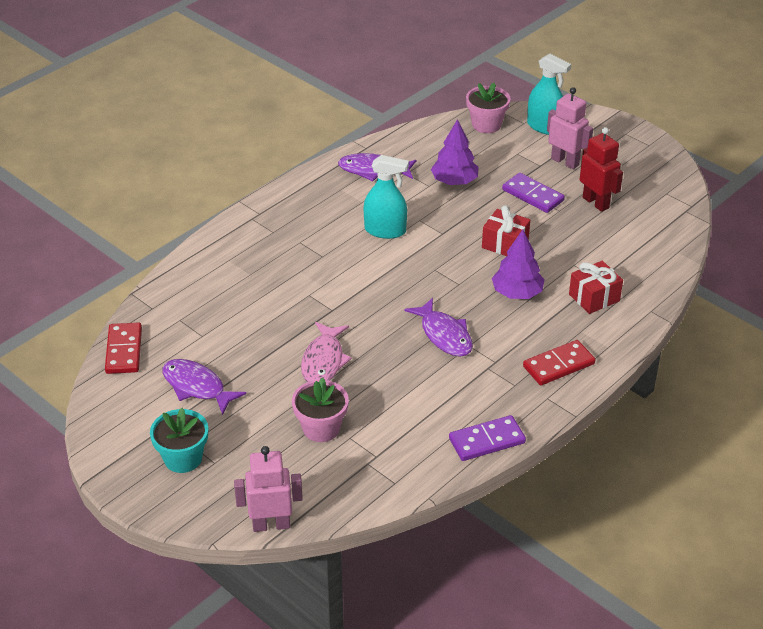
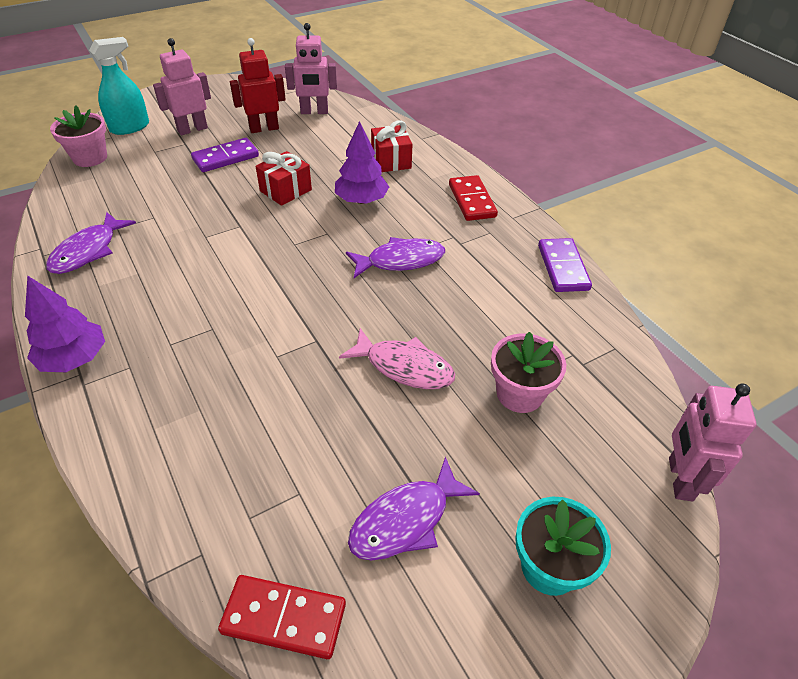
camera: 75 degrees left, 5 degrees up
(385, 230) = (204, 265): turquoise spray bottle -> none
(454, 181) = (162, 198): purple tree -> purple tree (74, 358)
(649, 225) = (314, 112): none -> pink robot

